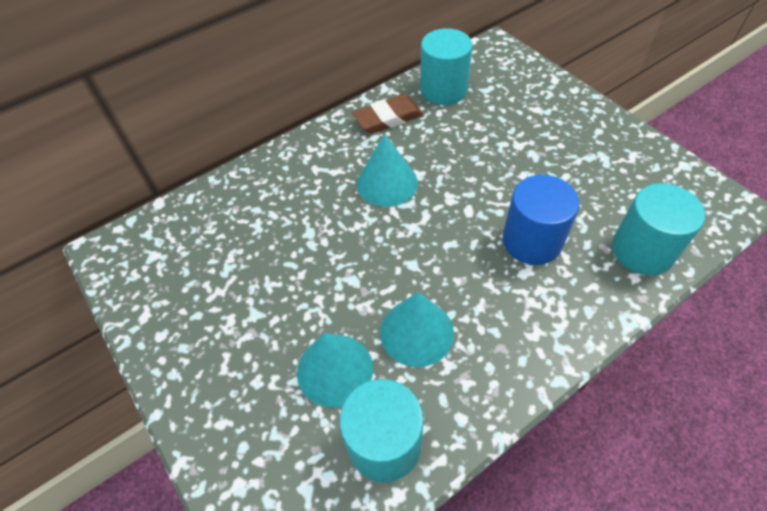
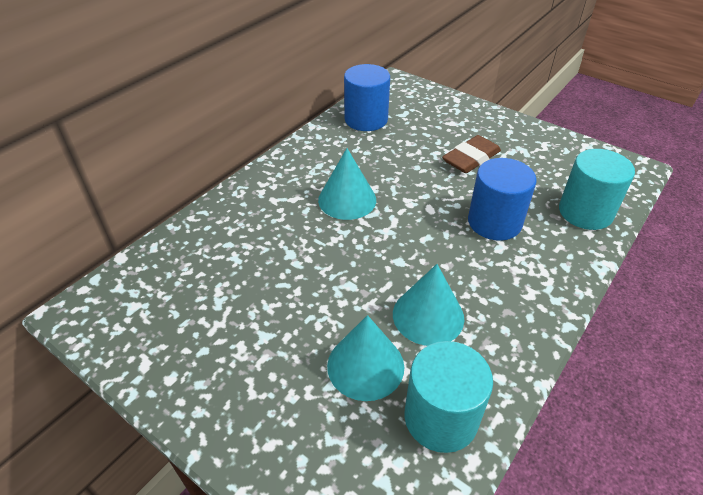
camera: 20 degrees left, 10 degrees down
(388, 118) = (325, 148): brown eraser -> brown eraser (471, 158)
(443, 90) = (366, 119): turquoise cylinder -> blue cylinder

